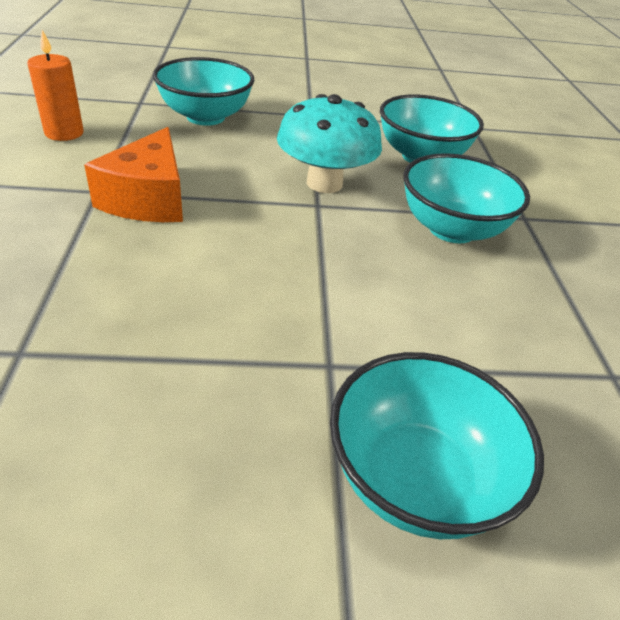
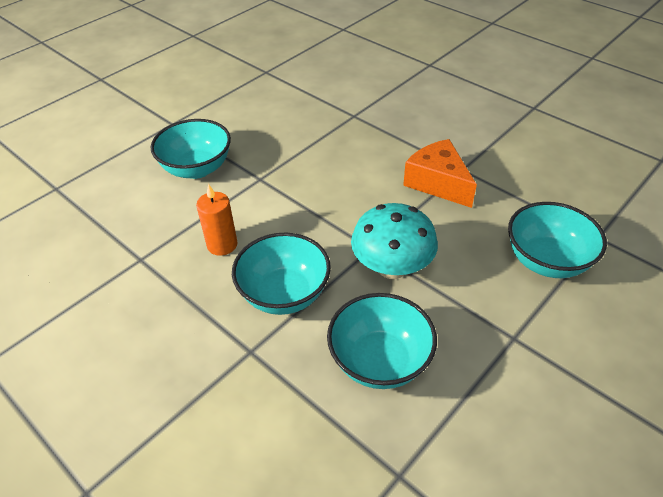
camera: 140 degrees right, 5 degrees up
(64, 133) = (553, 181): orange candle -> orange candle (222, 245)

